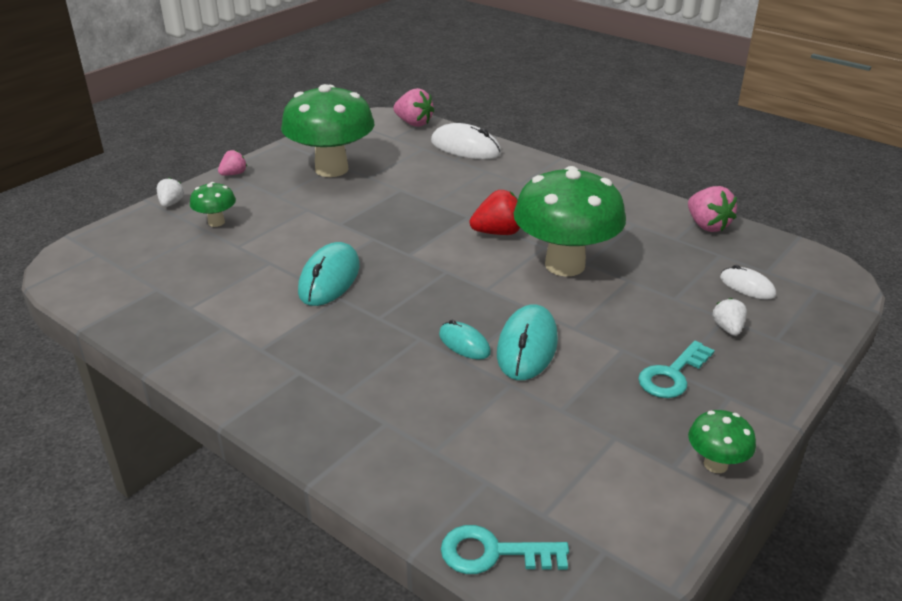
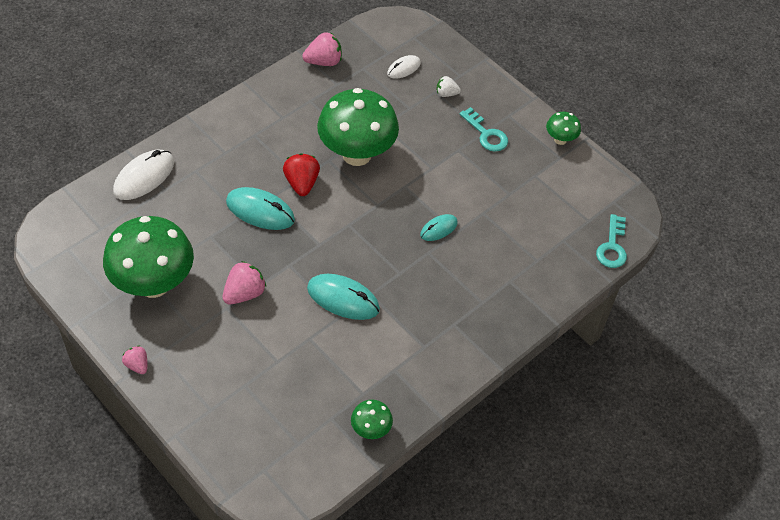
camera: 85 degrees left, 20 degrees up
(171, 203) = (184, 416): white strawberry -> none
(216, 222) = (231, 378): green mushroom -> green mushroom (371, 429)
(414, 123) = (74, 208): pink strawberry -> pink strawberry (244, 293)
(527, 346) = (447, 196): turquoise mouse -> turquoise mouse (260, 211)

